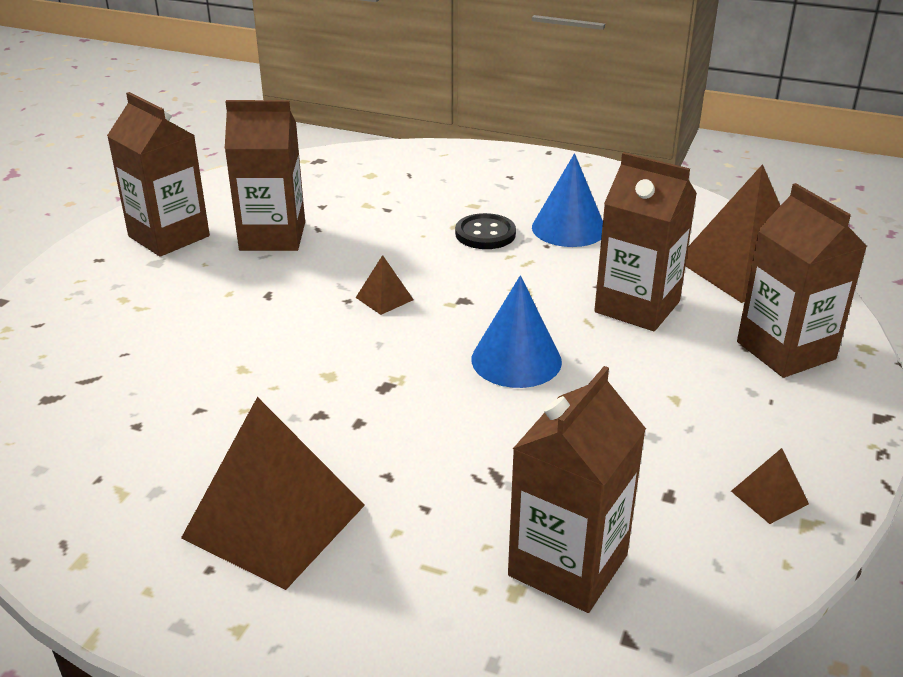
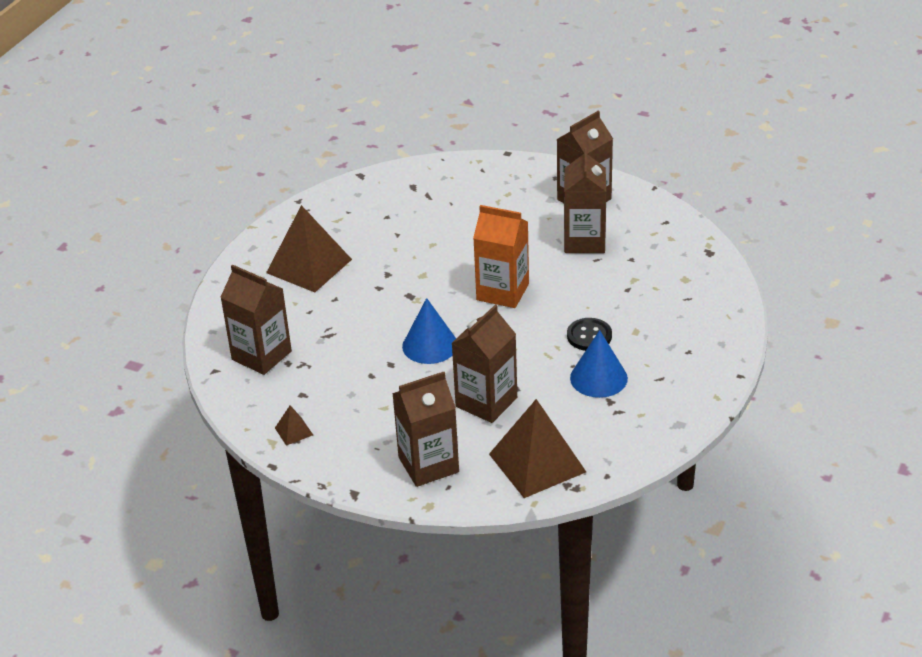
camera: 95 degrees right, 5 degrees up
(384, 298) = (502, 292): brown pyramid -> orange carton

